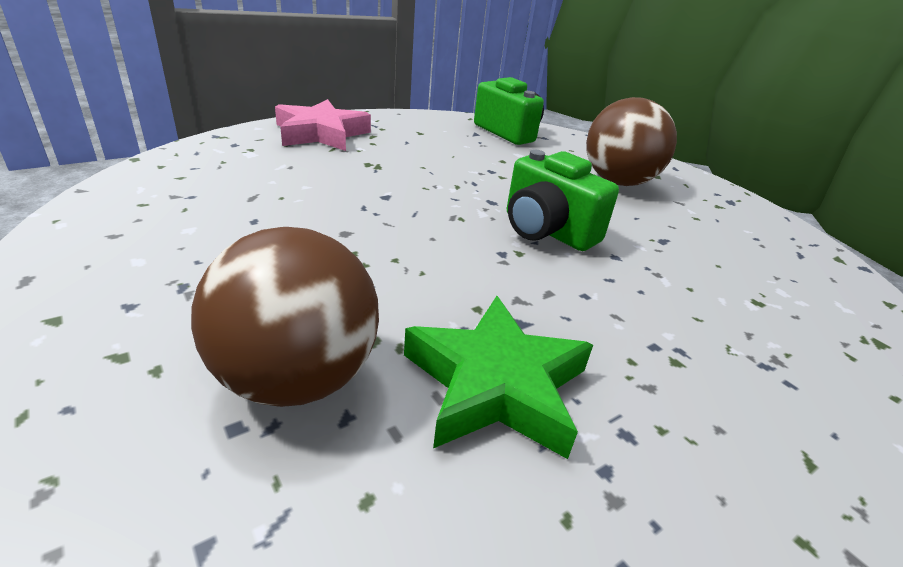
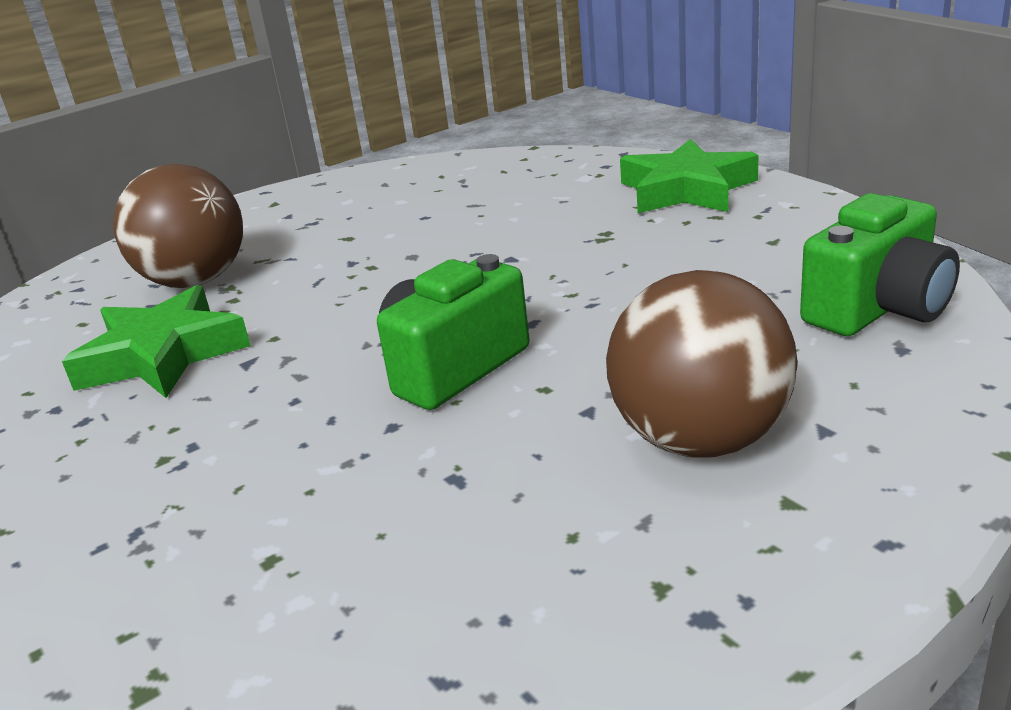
camera: 95 degrees right, 5 degrees down
(321, 133) = (686, 190): pink star -> green star

